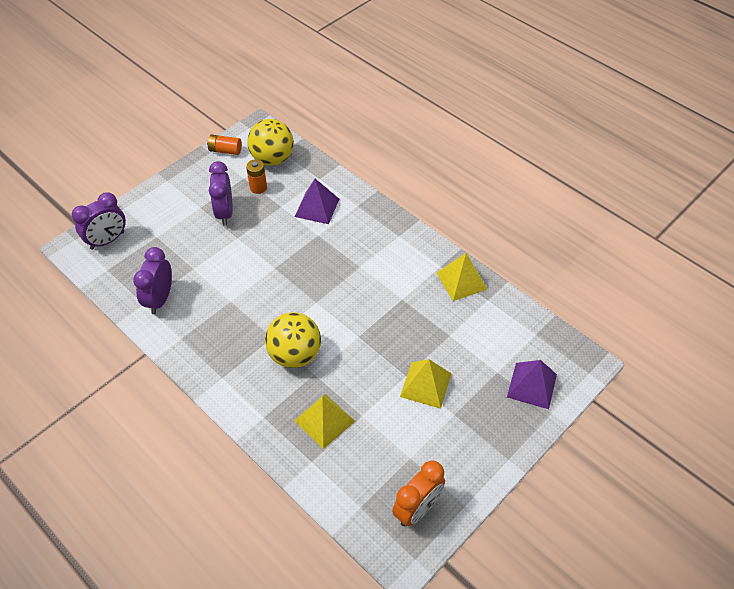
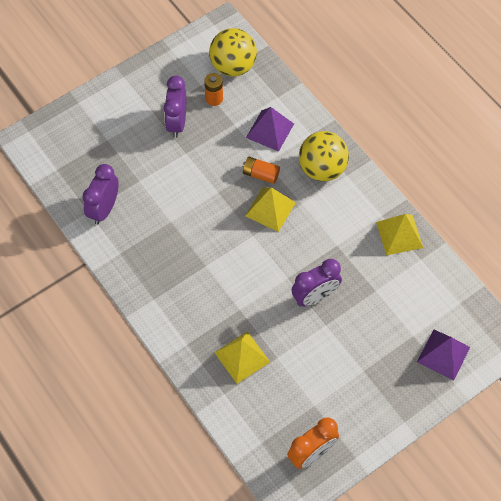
camera: 10 degrees right, 10 degrees up
(107, 240) = (59, 137): purple clock -> purple clock (315, 297)
(225, 150) = (186, 49): orange battery -> orange battery (260, 174)
(295, 355) = (224, 287): yellow ball -> yellow ball (322, 169)
(426, 385) = (342, 337): yellow pyramid -> yellow pyramid (270, 209)

